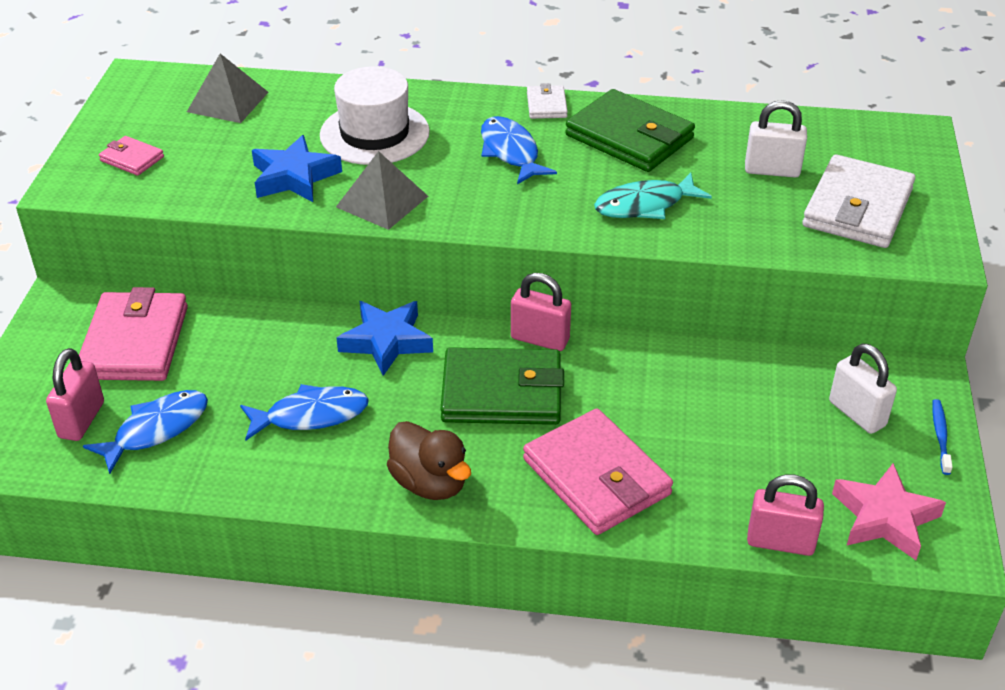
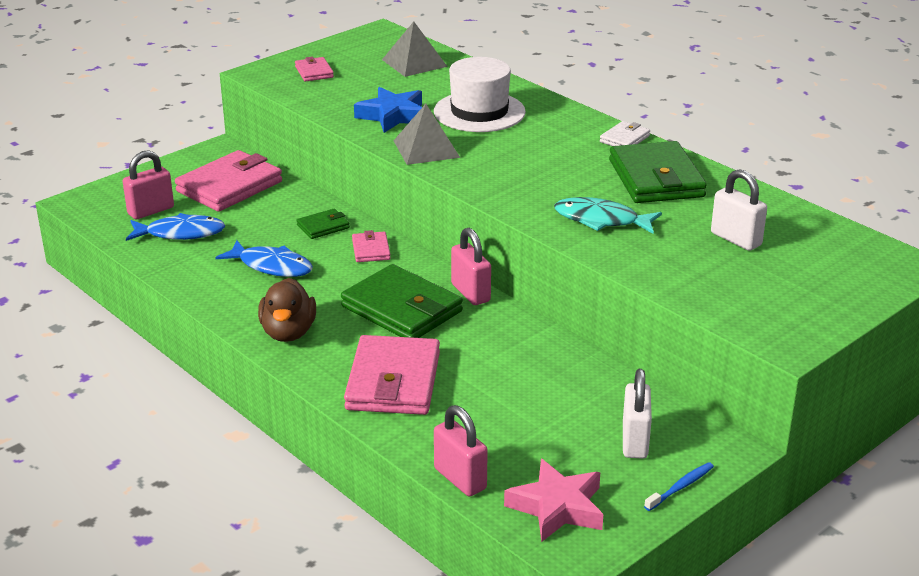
camera: 40 degrees right, 10 degrees down
(303, 340) = (323, 227): none -> green wallet
(386, 341) = (371, 250): blue star -> pink wallet
(511, 152) = (555, 155): blue fish -> none
(857, 208) = (768, 288): white wallet -> none

